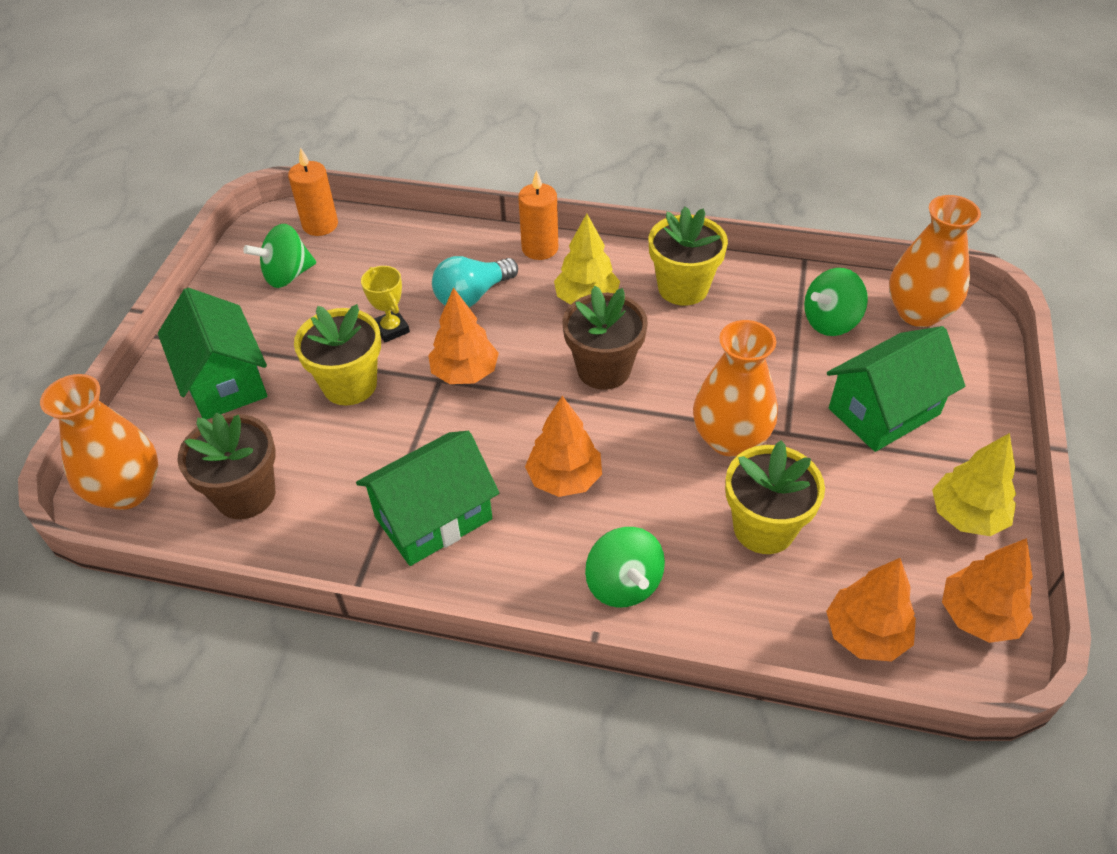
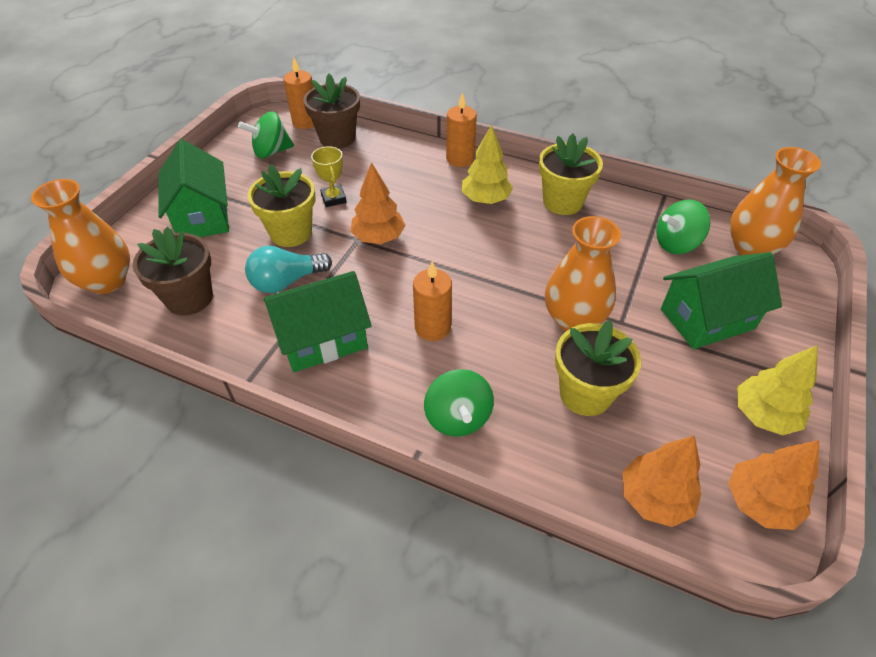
camera: 10 degrees right, 0 degrees up
(472, 296) = (400, 184): turquoise light bulb -> turquoise light bulb (286, 281)
(564, 479) = (432, 327): orange tree -> orange candle
(604, 369) = (485, 251): brown flower pot -> brown flower pot (337, 138)

